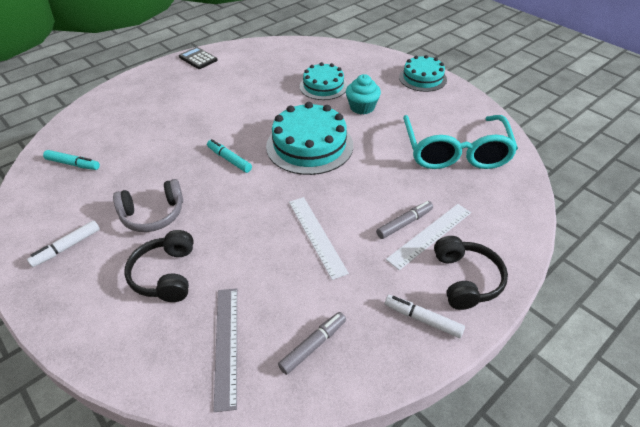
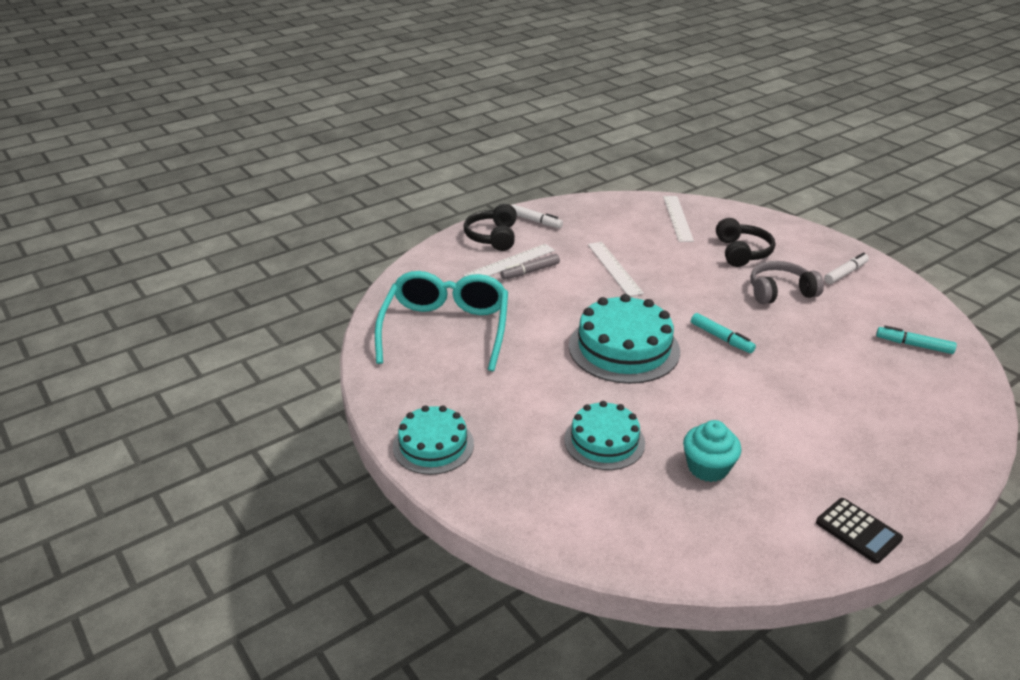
camera: 175 degrees left, 10 degrees down
(226, 345) = (677, 218): grey ruler -> white ruler
(313, 345) = (616, 215): grey marker -> none
(362, 107) = (547, 397): turquoise cupcake -> turquoise cupcake (708, 467)

